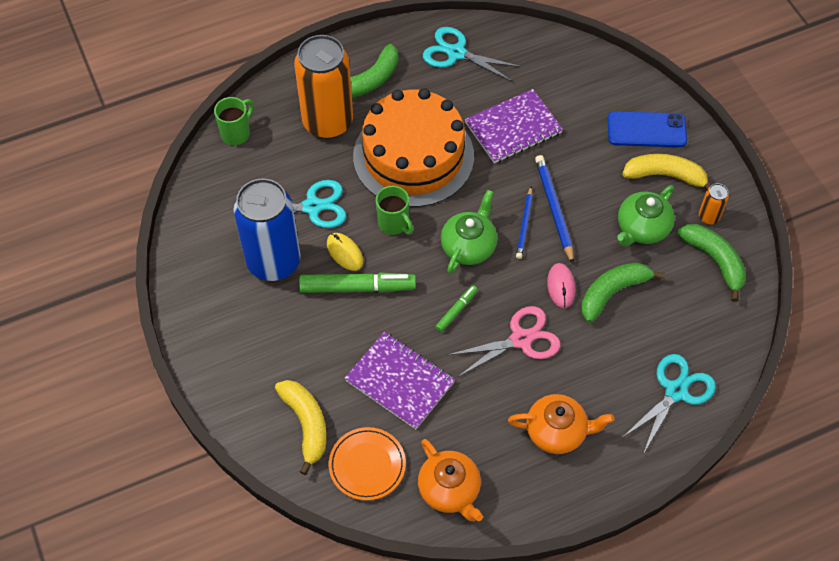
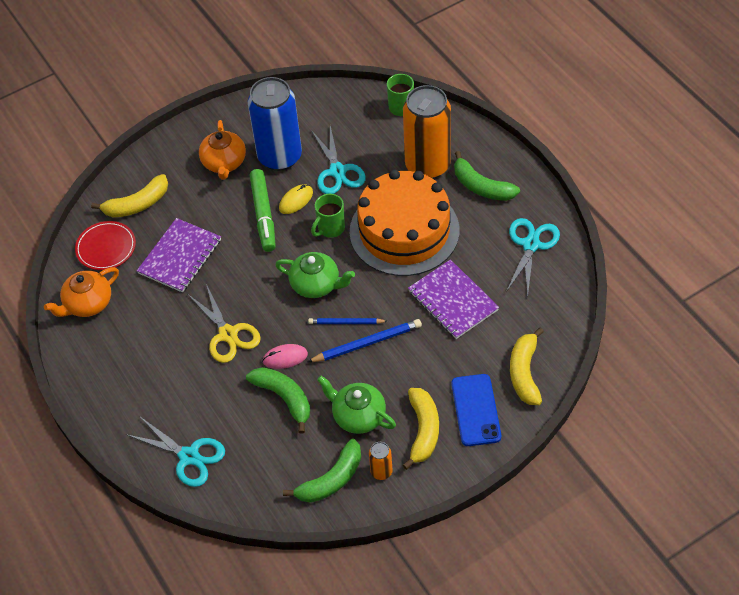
camera: 85 degrees right, 5 degrees down
(367, 465) = (106, 248): orange plate -> red plate
(456, 310) = (250, 285): green marker -> none
(521, 339) = (228, 334): pink scissors -> yellow scissors
(557, 431) = (143, 370): orange teapot -> orange teapot (224, 163)
(609, 85) = (524, 373): none -> yellow banana

